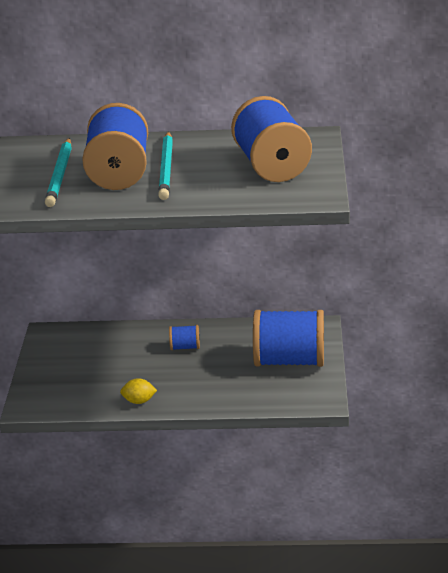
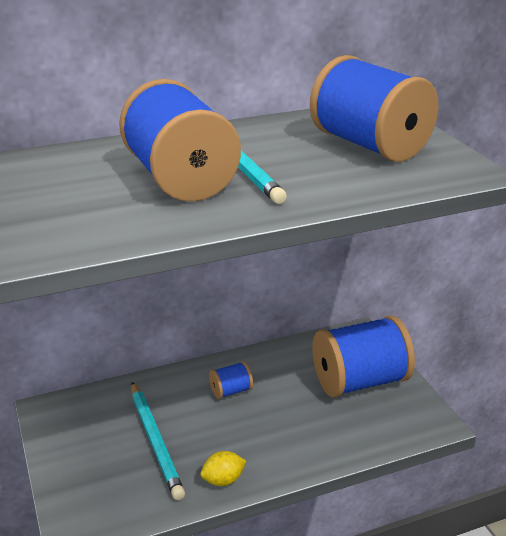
camera: 25 degrees left, 0 degrees up
(60, 175) = (96, 193): turquoise pencil -> turquoise pencil (155, 441)

